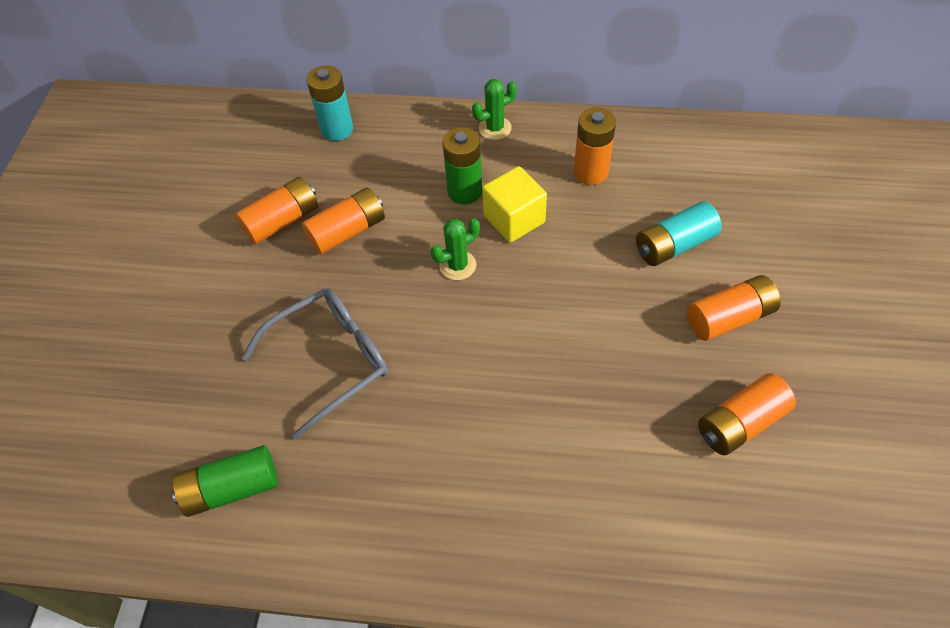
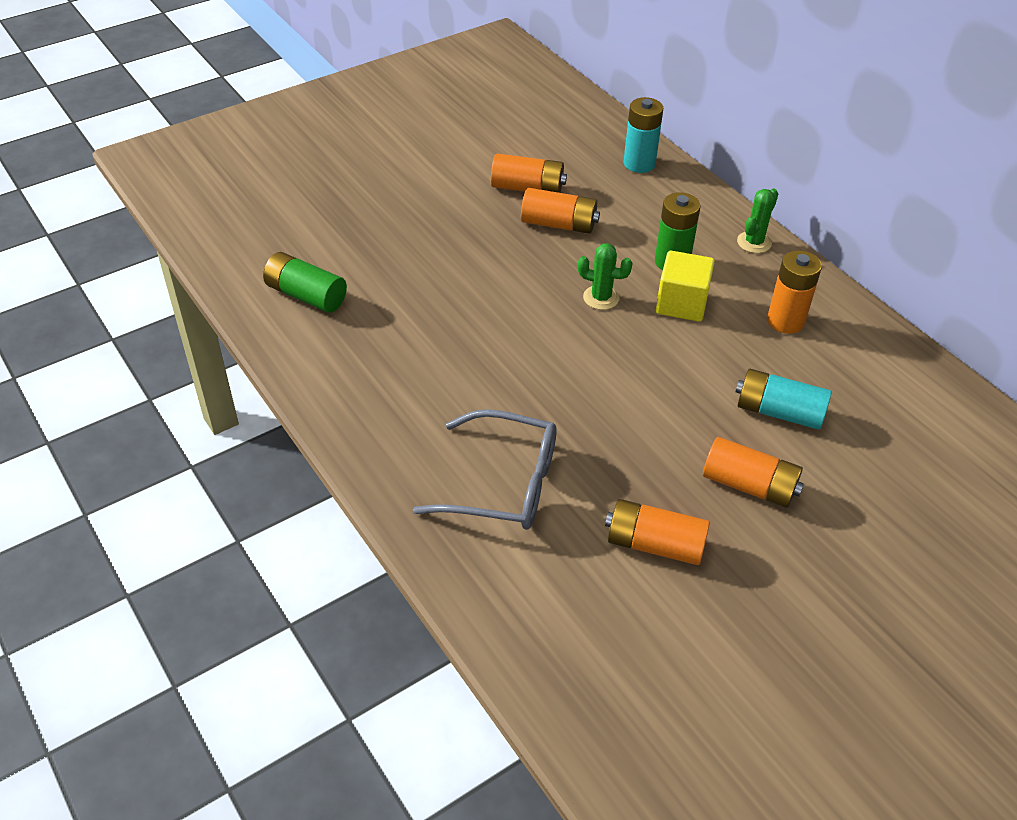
camera: 45 degrees right, 10 degrees down
(329, 361) = (446, 281): grey glasses -> grey glasses (502, 483)
(495, 128) = (754, 242): green cactus -> green cactus turned 75 degrees counterclockwise

